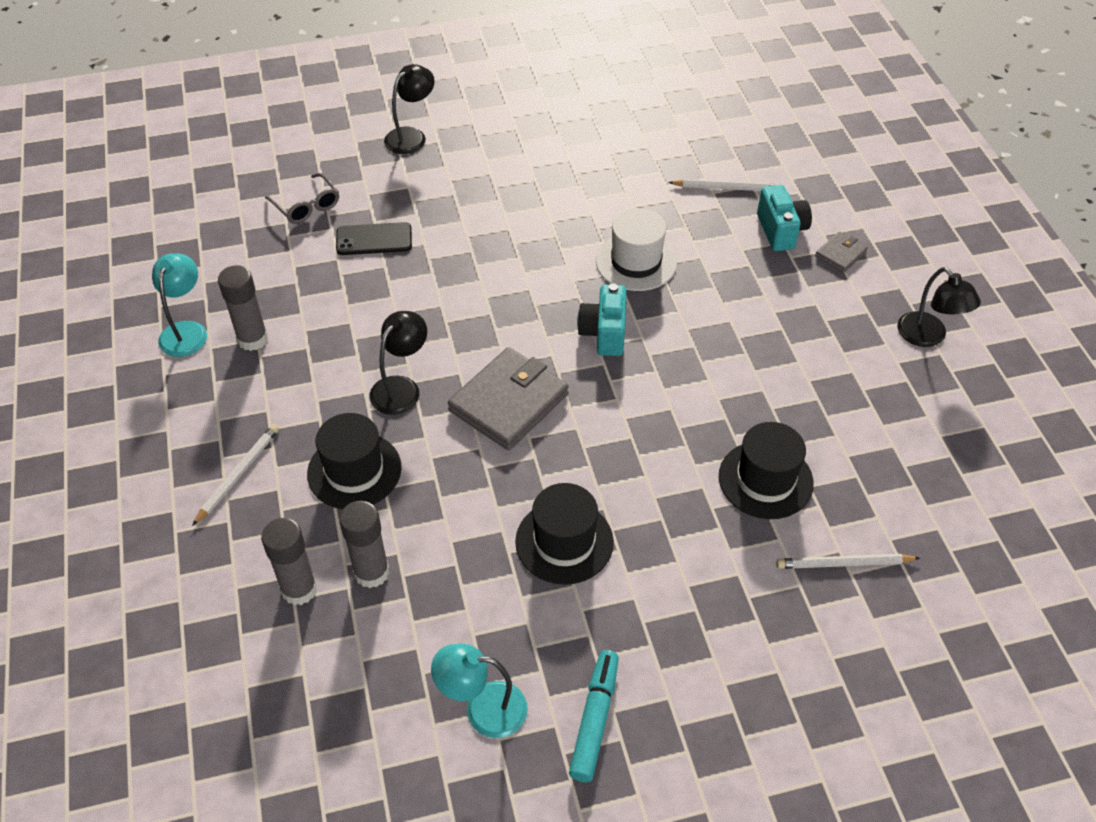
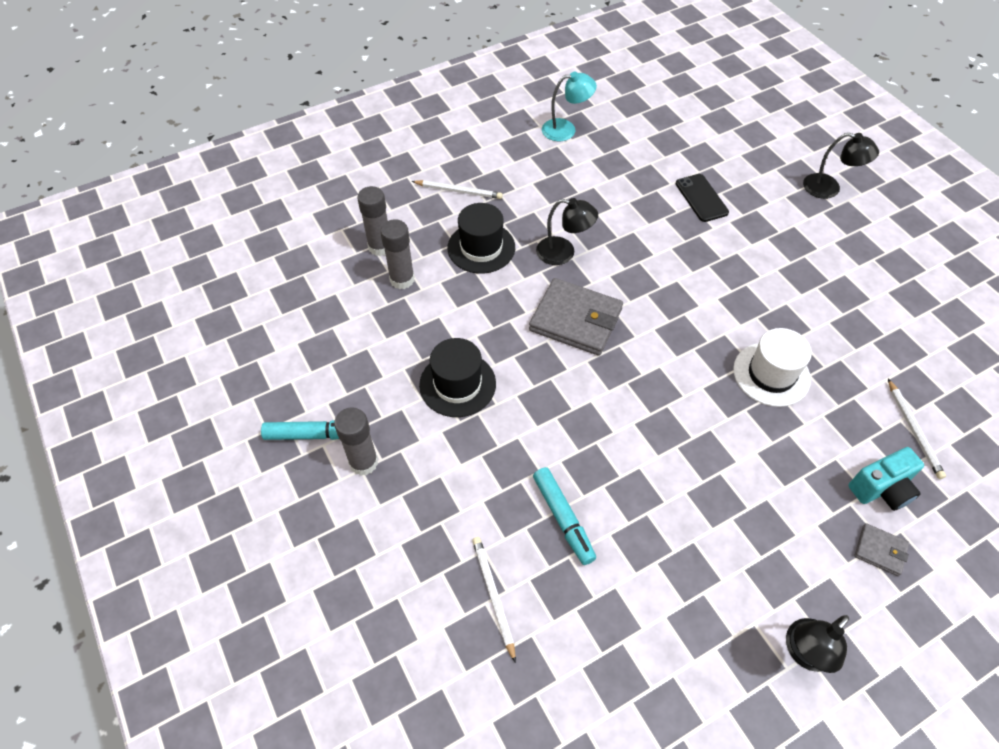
camera: 75 degrees right, 5 degrees up
(252, 339) = (573, 163): grey glue stick -> grey glue stick (363, 462)
(306, 206) = (714, 152): grey glasses -> none
(483, 708) = (311, 367): turquoise lamp -> none
(604, 333) = (675, 367): turquoise camera -> none
(765, 480) = (563, 518): black hat -> turquoise marker

